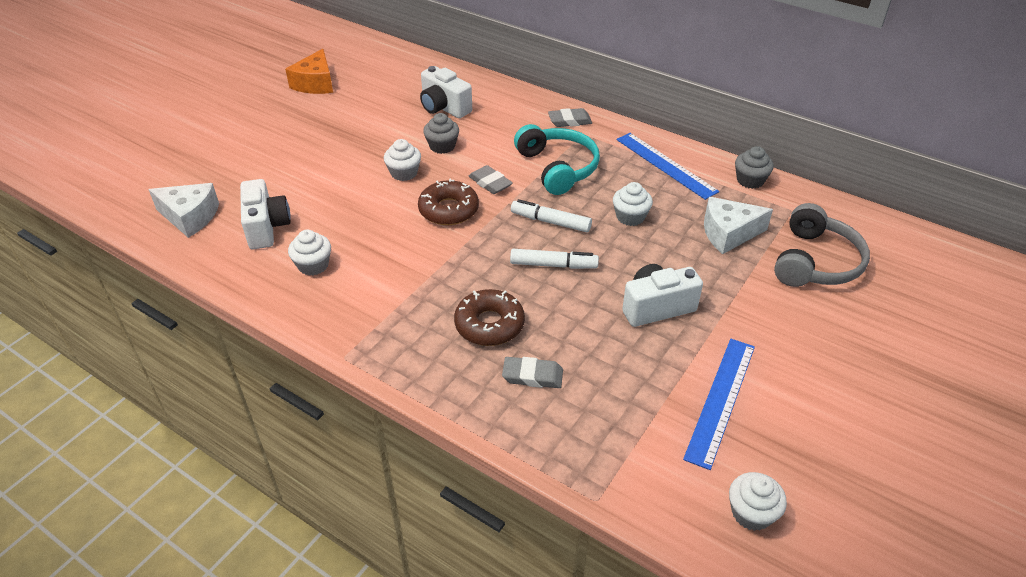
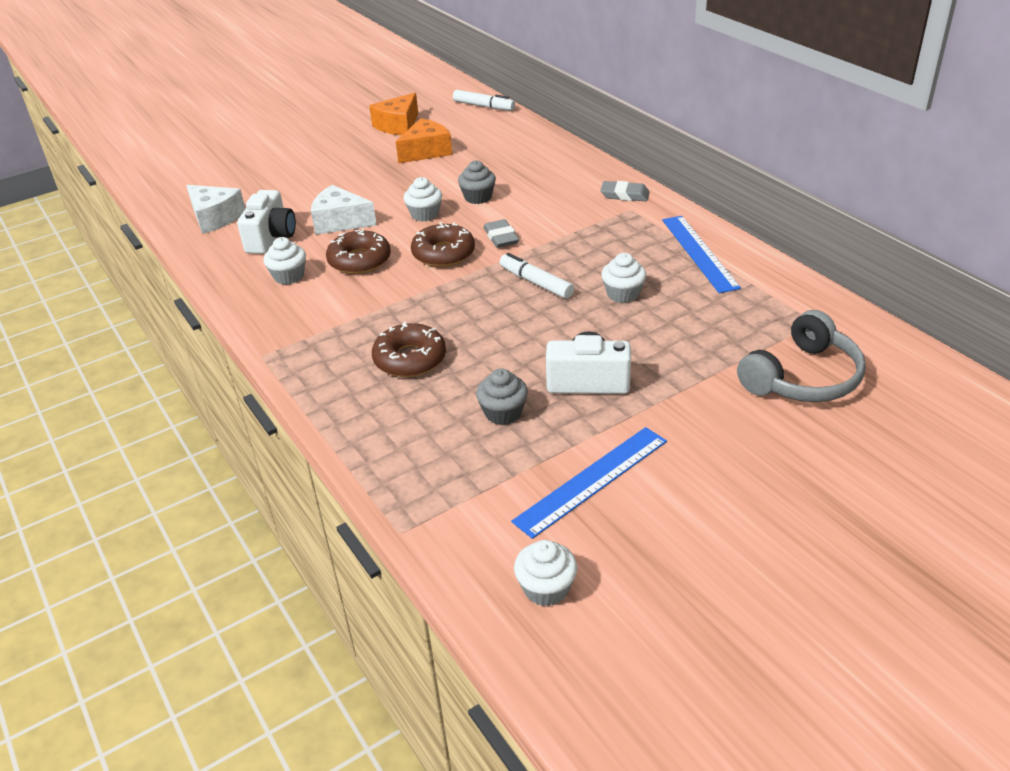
camera: 25 degrees right, 5 degrees down
(361, 107) = (426, 151): none -> orange cheese
(373, 233) = (359, 260): none -> brown donut
(444, 108) = (504, 164): white camera -> none
(532, 376) = (418, 412): grey eraser -> none
(553, 265) = (510, 321): white marker -> white marker (484, 106)
(558, 168) = (580, 236): turquoise headphones -> none
(728, 233) = (721, 330): white cheese -> white cheese (340, 222)
(750, 180) = (786, 284): grey cupcake -> grey cupcake (503, 413)

